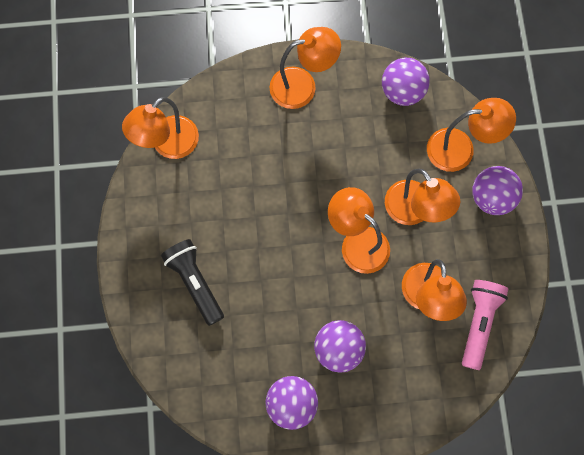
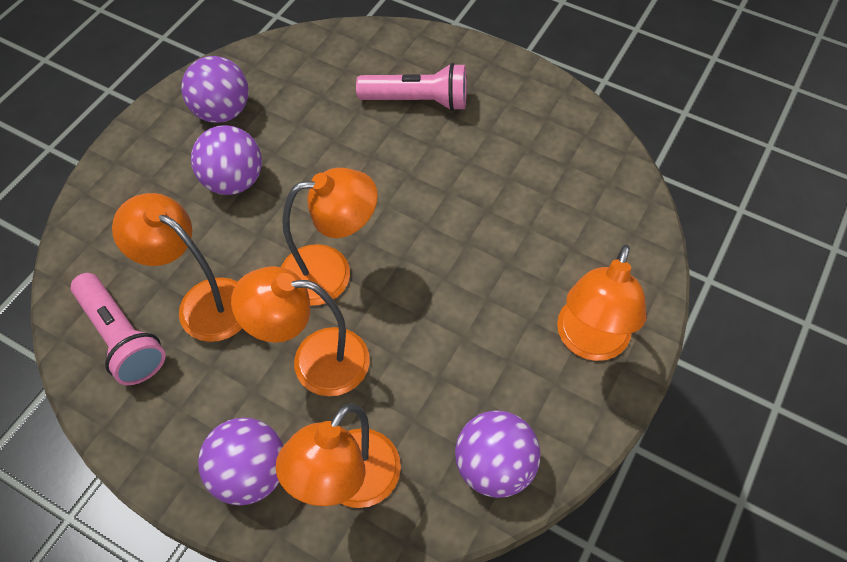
camera: 125 degrees right, 15 degrees down
(168, 145) = (601, 157): orange lamp -> none
(194, 283) = (418, 100): black flashlight -> pink flashlight

